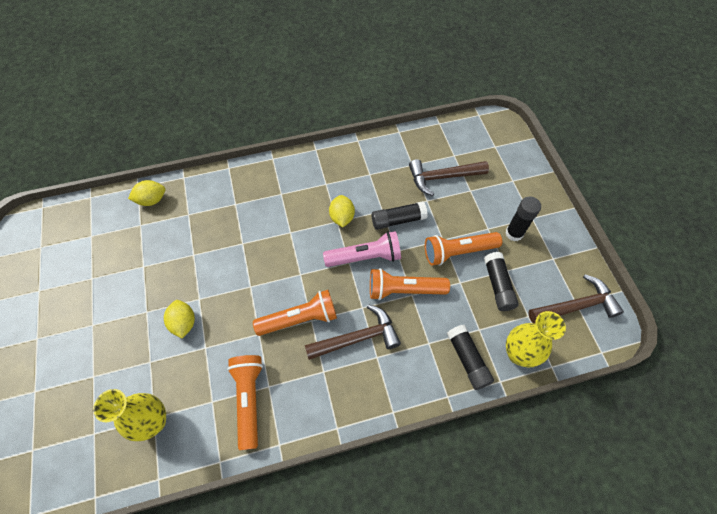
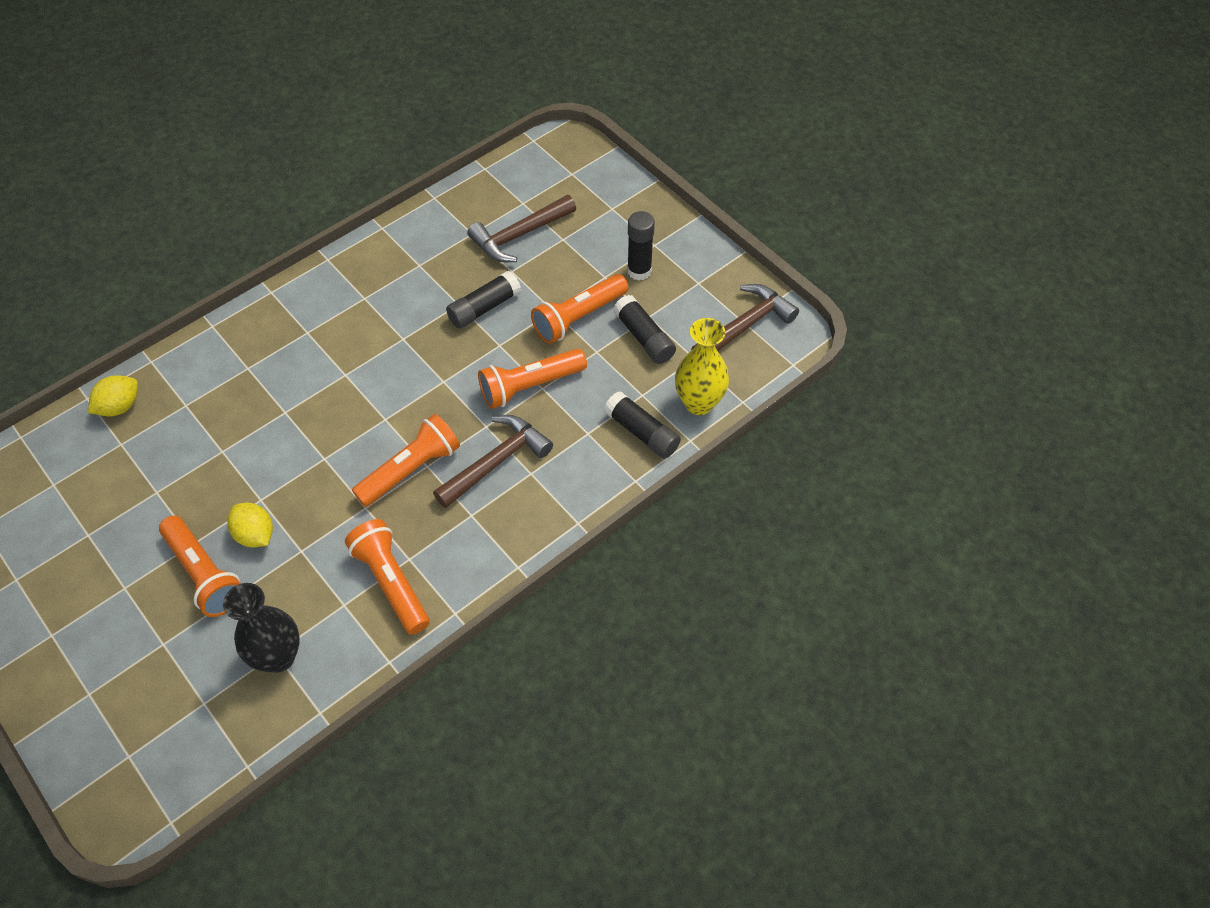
camera: 25 degrees left, 5 degrees down
(141, 337) = (204, 574): none -> orange flashlight
(154, 422) = (278, 657): yellow vase -> black vase
(342, 217) = (407, 331): yellow lemon -> none
(365, 257) = (462, 367): pink flashlight -> none

